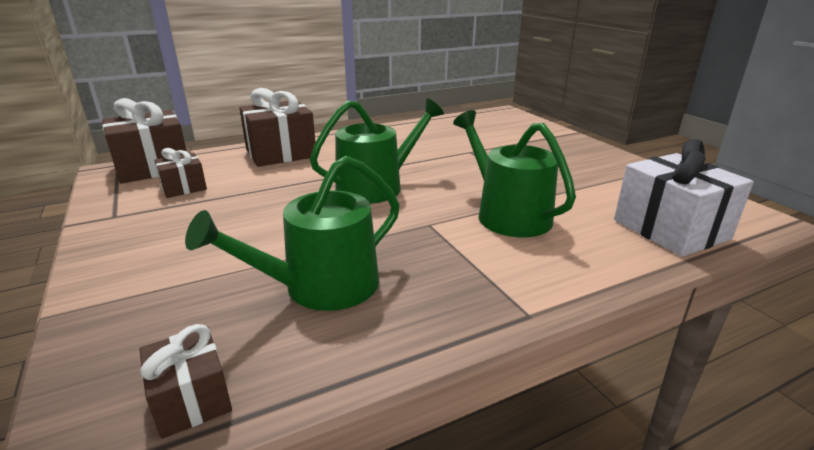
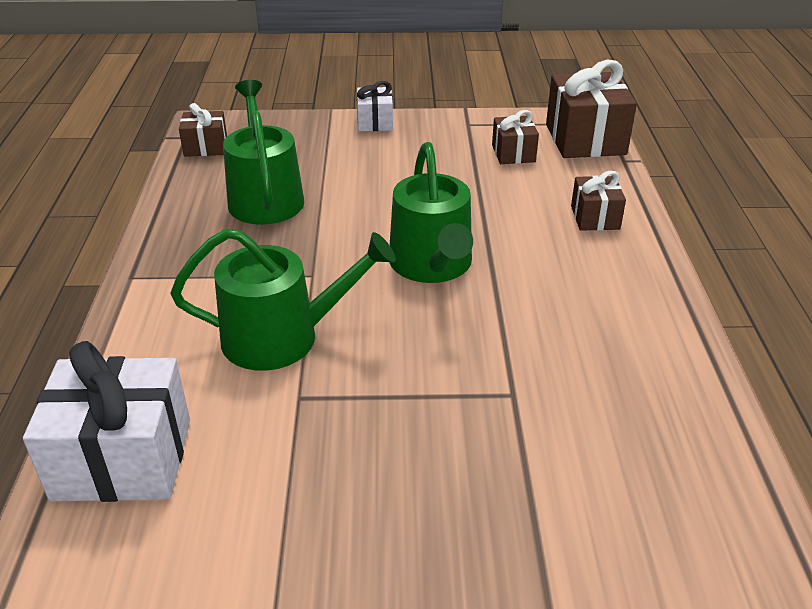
camera: 115 degrees right, 10 degrees up
(102, 269) = (375, 122): none -> white gift
(281, 153) = (595, 217): brown gift -> brown gift, size x0.55

